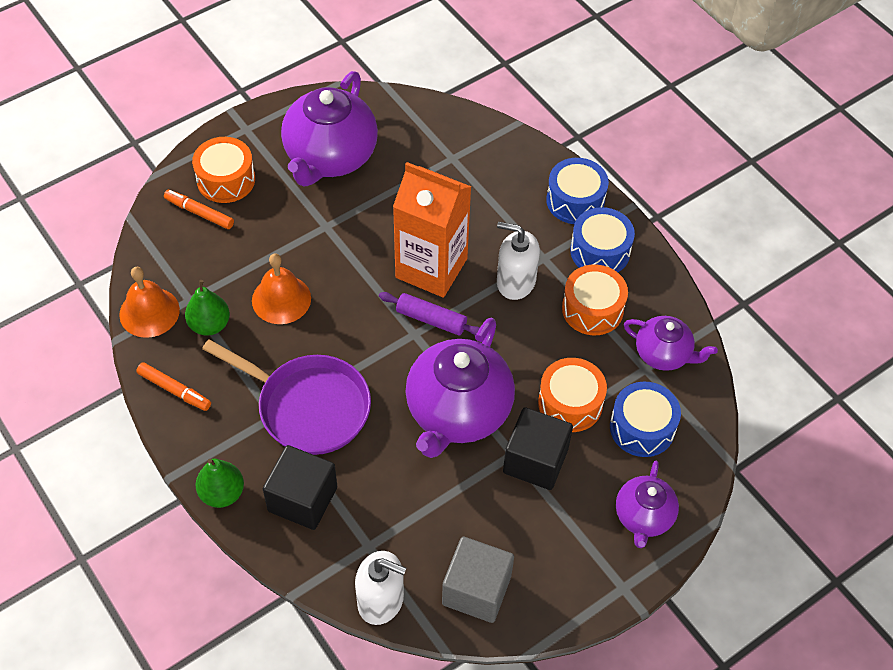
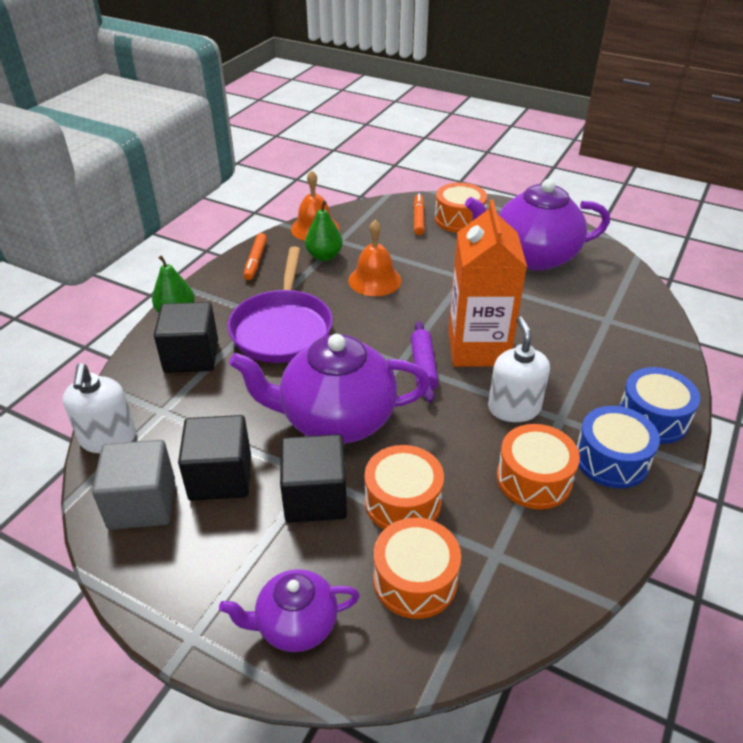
camera: 65 degrees right, 15 degrees down
(477, 522) = (220, 477): none -> black cube
(642, 427) = (415, 580): blue drum -> orange drum
(663, 354) = (529, 566): purple teapot -> none

